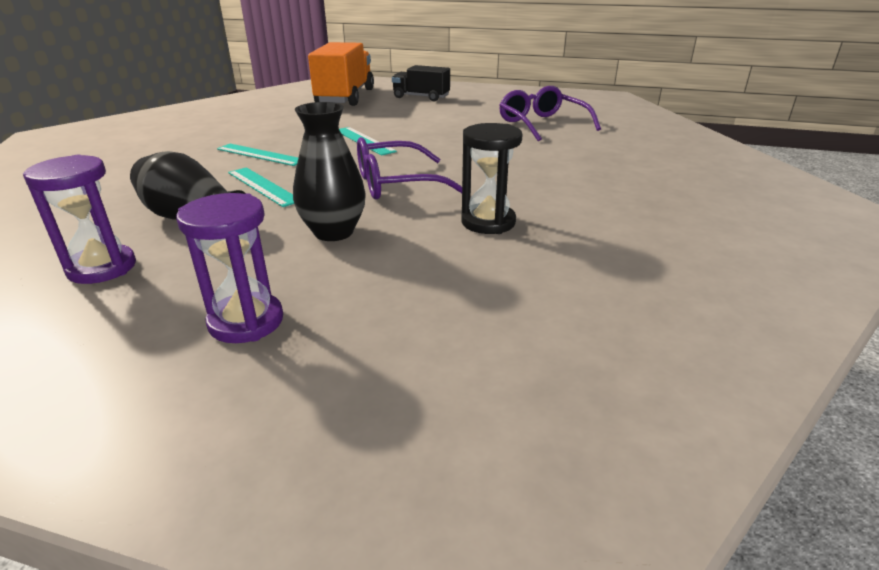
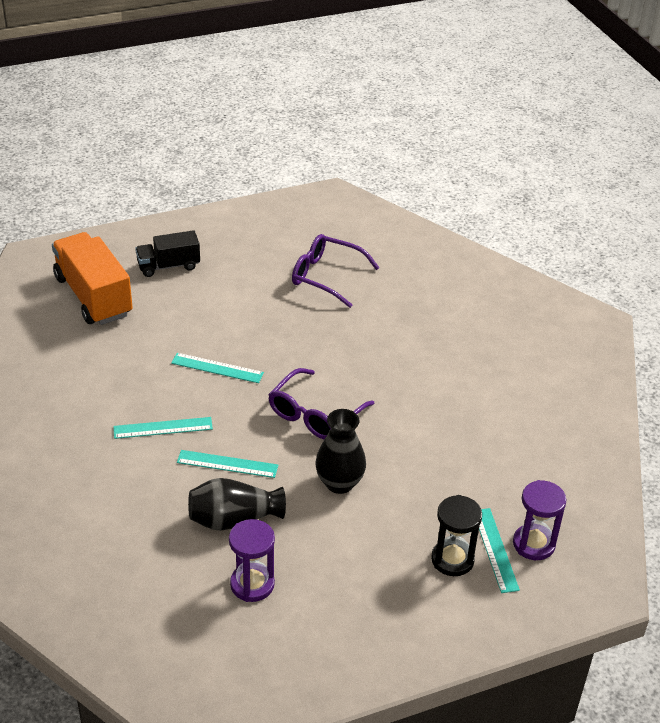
camera: 40 degrees left, 10 degrees up
(246, 321) = (386, 568): purple hourglass -> purple hourglass (533, 544)
(418, 375) = (495, 549): none -> turquoise ruler
(488, 222) = (415, 426): black hourglass -> black hourglass (452, 559)

